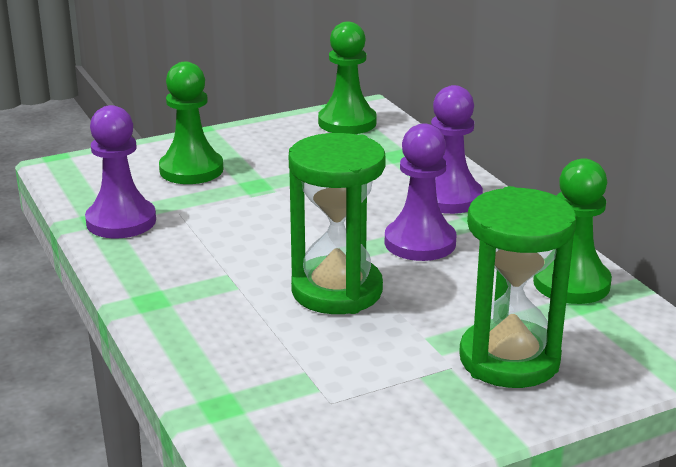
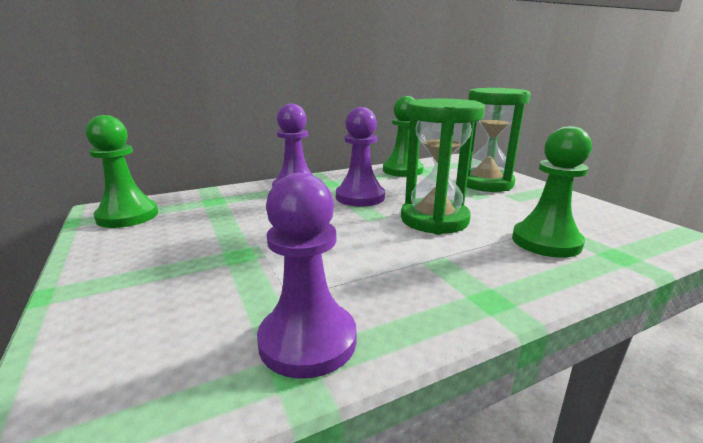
camera: 90 degrees left, 5 degrees down
(191, 170) = (174, 295): green pawn -> green pawn (546, 242)

